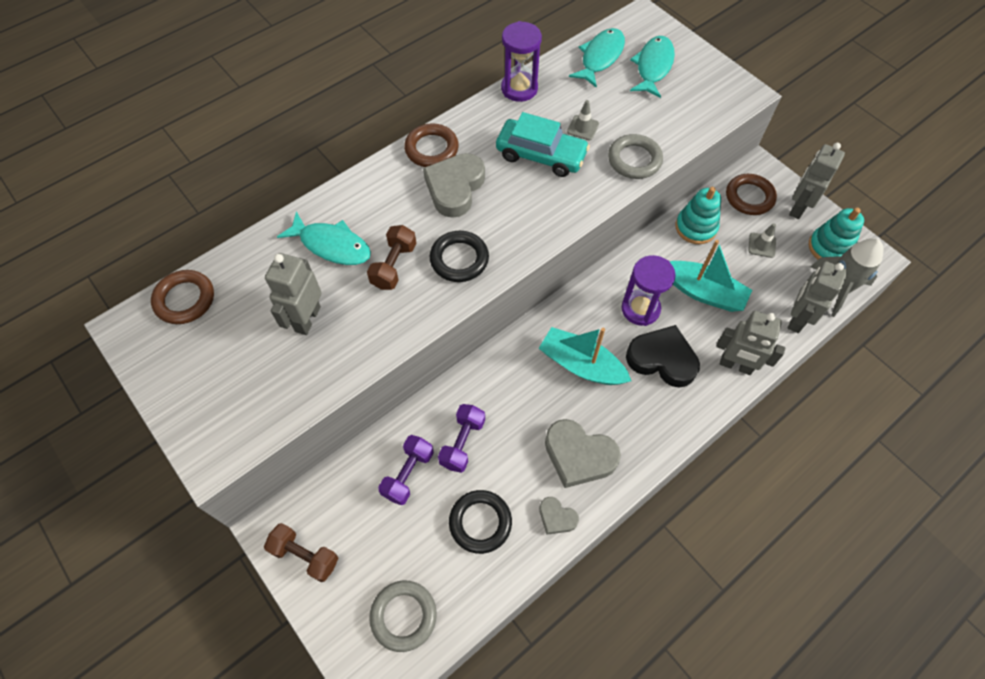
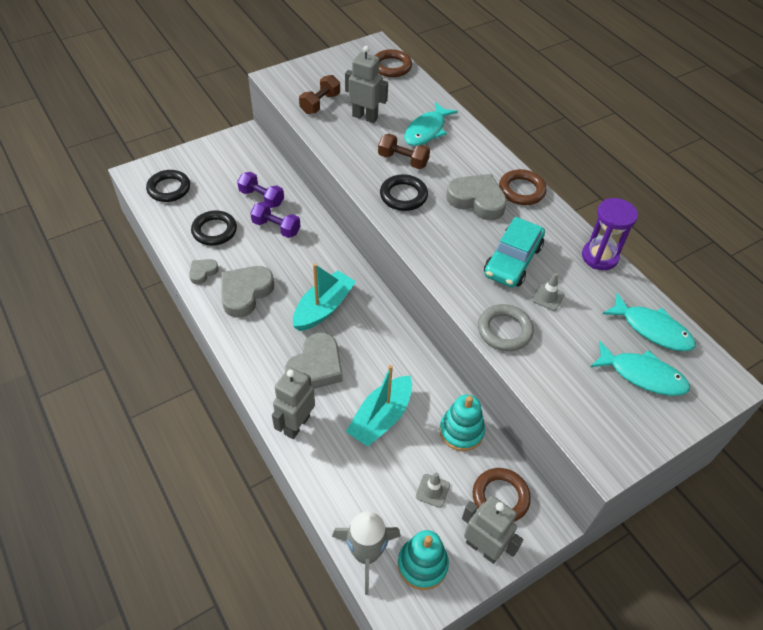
camera: 95 degrees right, 10 degrees down
(305, 555) = (224, 149): brown dumbbell -> brown dumbbell (320, 103)
(403, 616) = (169, 189): grey ring -> black ring
(640, 309) = (371, 361): purple hourglass -> none
(662, 359) = (316, 367): black heart -> grey heart
(796, 319) = (336, 497): grey robot -> none

